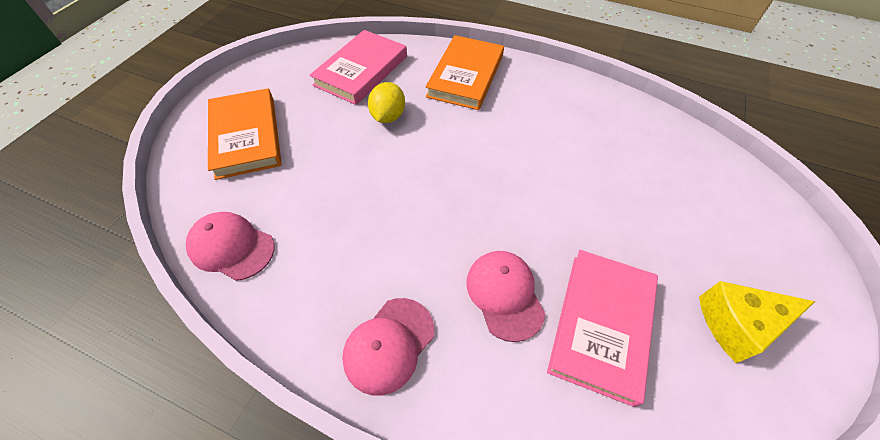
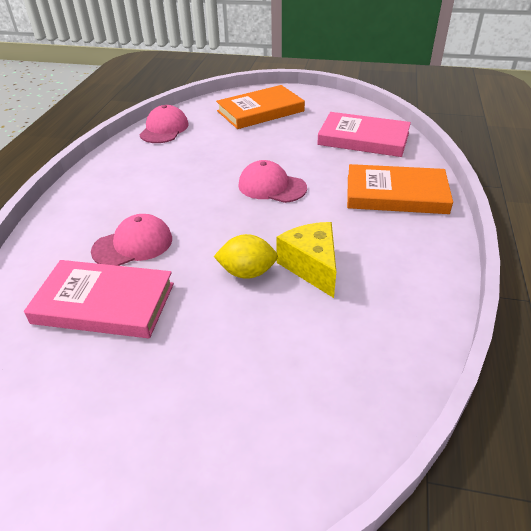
camera: 80 degrees right, 15 degrees down
(388, 116) = (311, 161): yellow lemon -> yellow lemon (247, 272)
(389, 345) = (93, 198): pink cap -> pink cap (271, 186)
(737, 324) = (101, 412): yellow cheese -> yellow cheese (311, 267)

